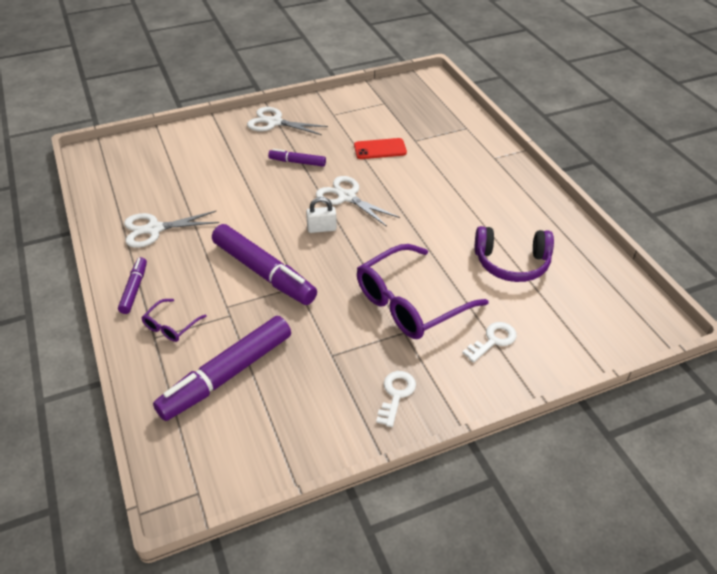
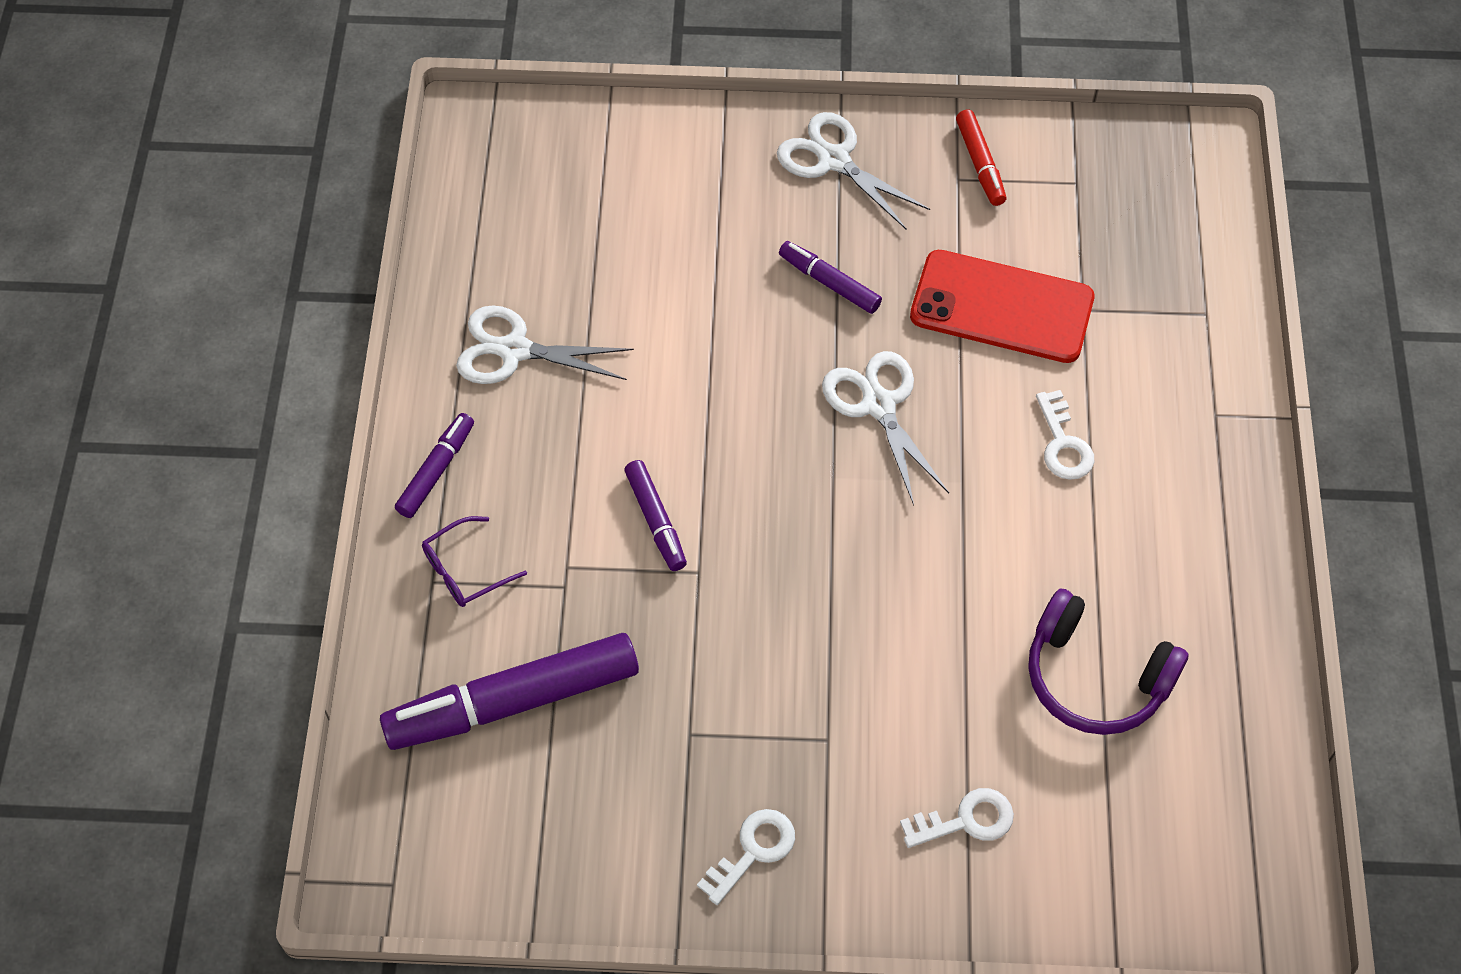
camera: 25 degrees right, 15 degrees up
(263, 272) = (655, 520): purple marker -> purple marker, size x0.51
(321, 228) = (798, 462): white padlock -> none
(339, 107) = (980, 164): none -> red marker
(380, 149) = (1001, 307): red phone -> red phone, size x1.66
(410, 303) = (869, 687): purple glasses -> none
(438, 186) = (1063, 444): none -> white key

